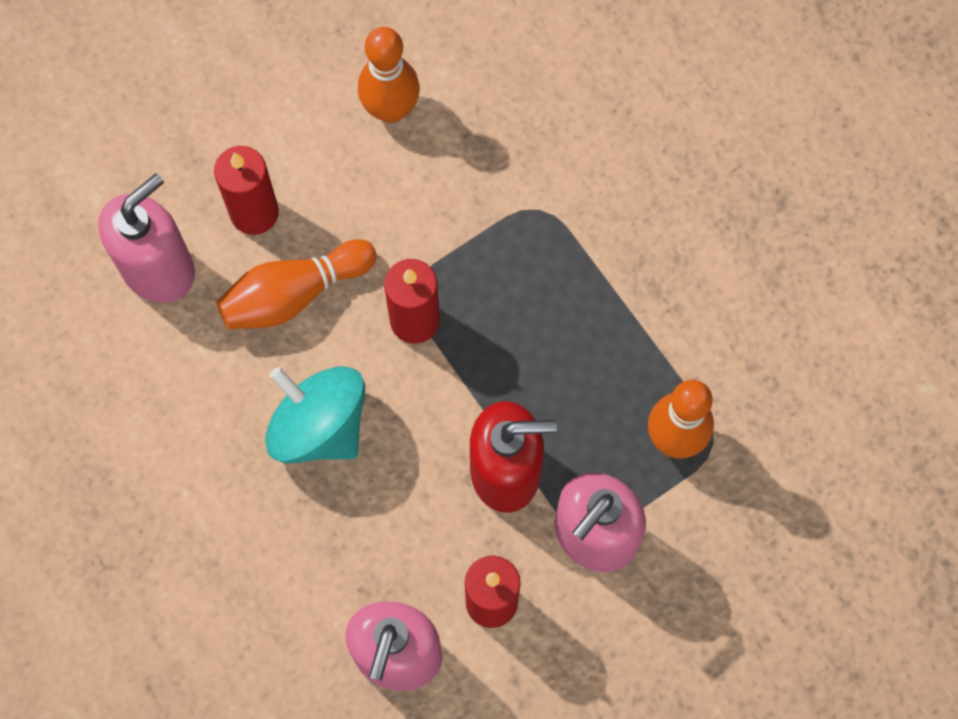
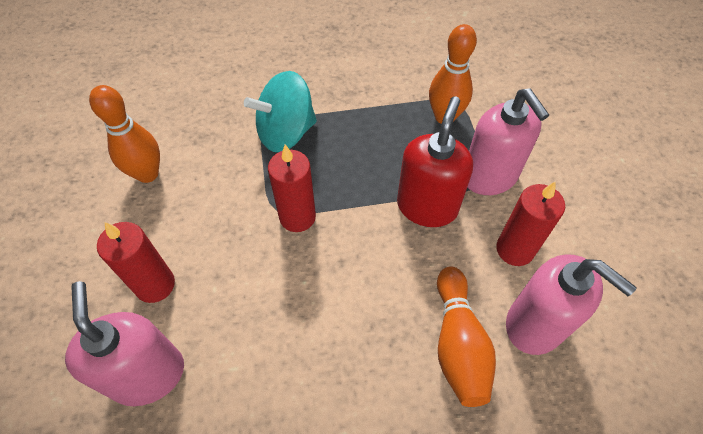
camera: 65 degrees left, 15 degrees down
(294, 294) = (233, 283): orange bowling pin -> orange bowling pin (458, 344)
(319, 426) = (340, 307): turquoise spinning top -> turquoise spinning top (286, 133)

